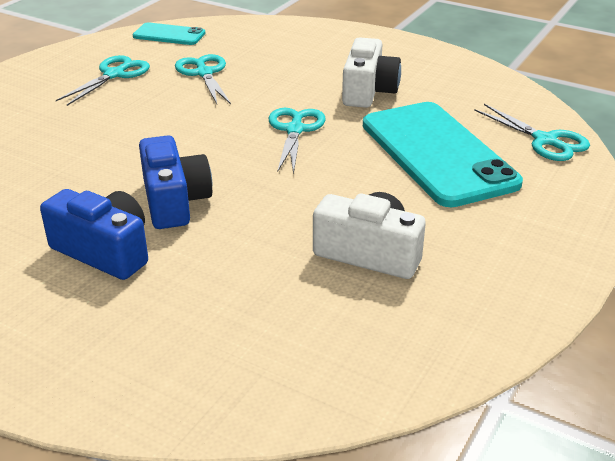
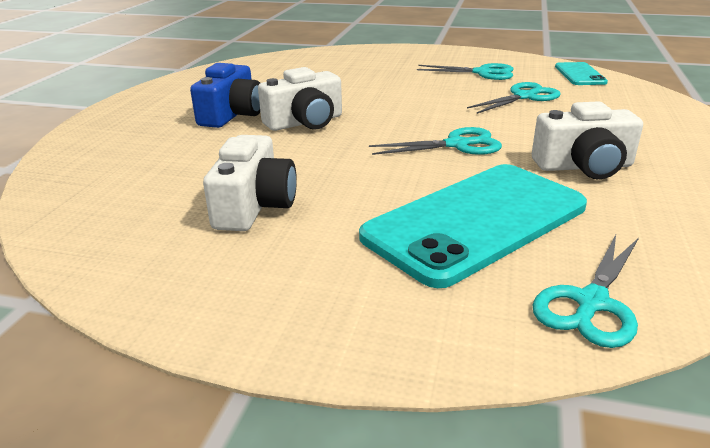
camera: 75 degrees right, 5 degrees down
(174, 201) = (305, 122): blue camera -> white camera

